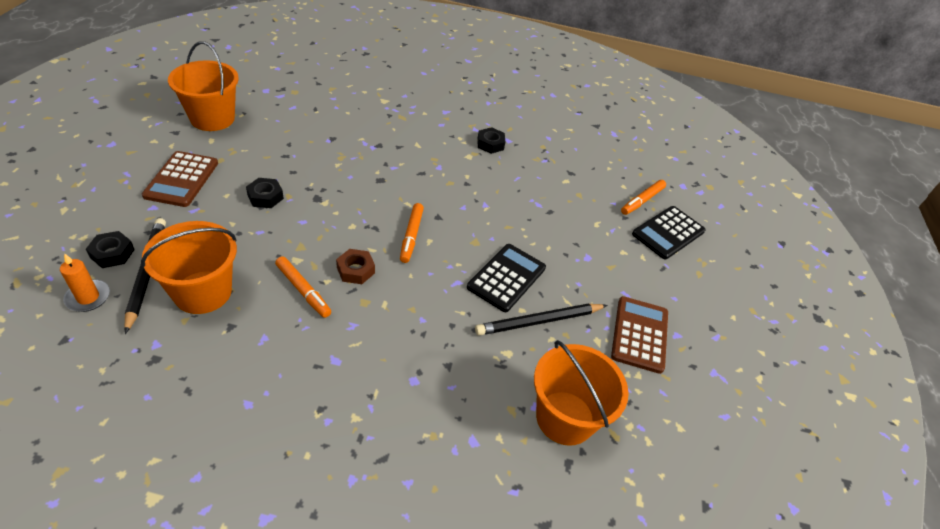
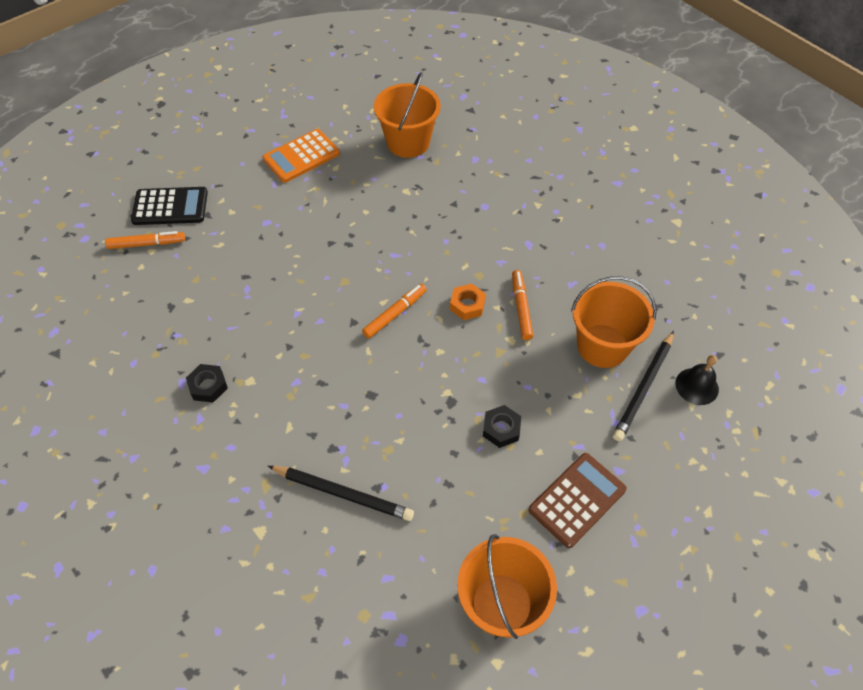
camera: 135 degrees left, 10 degrees up
(88, 297) = (697, 386): orange candle -> black bell
(112, 253) = (669, 426): black nut -> none
(355, 270) = (467, 305): brown nut -> orange nut
(506, 278) = (351, 239): black calculator -> none
(539, 321) = (362, 198): black pencil -> black pencil (343, 494)
(639, 334) = (301, 156): brown calculator -> orange calculator

